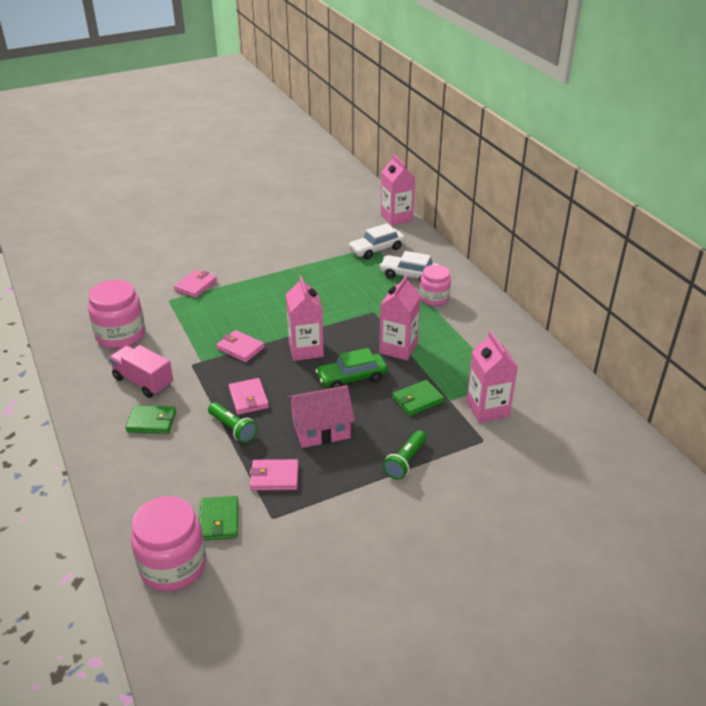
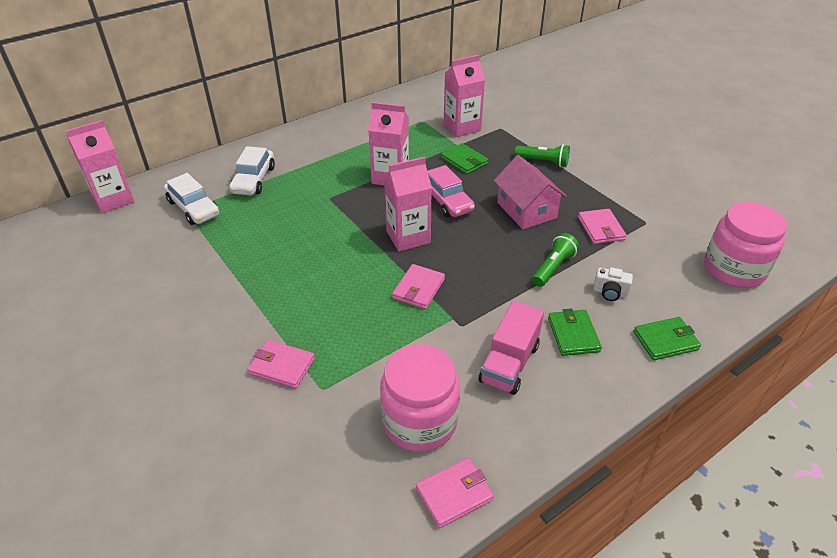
camera: 100 degrees left, 5 degrees up
(186, 457) = (610, 292): none -> white camera
(219, 520) = (669, 253): green wallet -> green wallet (665, 341)
(248, 398) = (503, 265): pink wallet -> pink wallet (454, 494)
(352, 378) = (446, 200): green car -> pink car
(434, 298) = (299, 161): pink jar -> none

